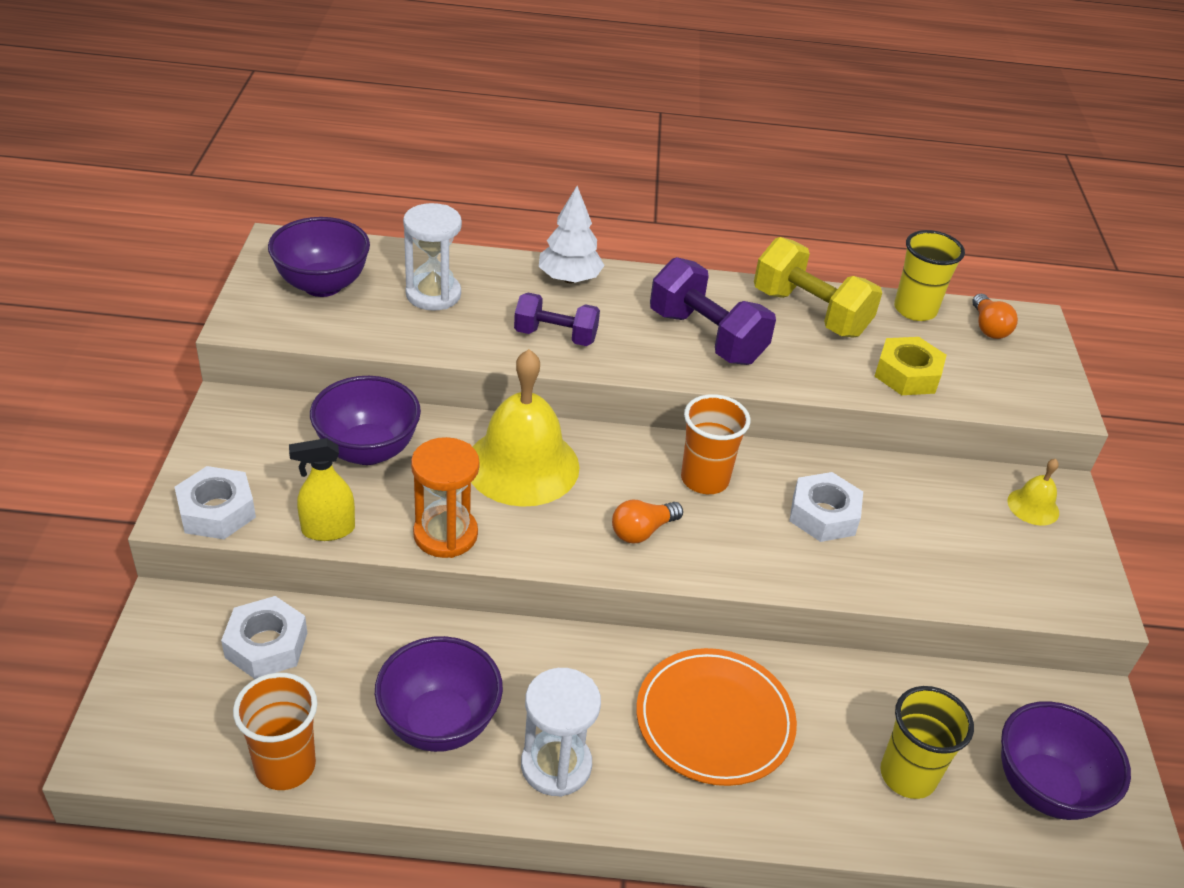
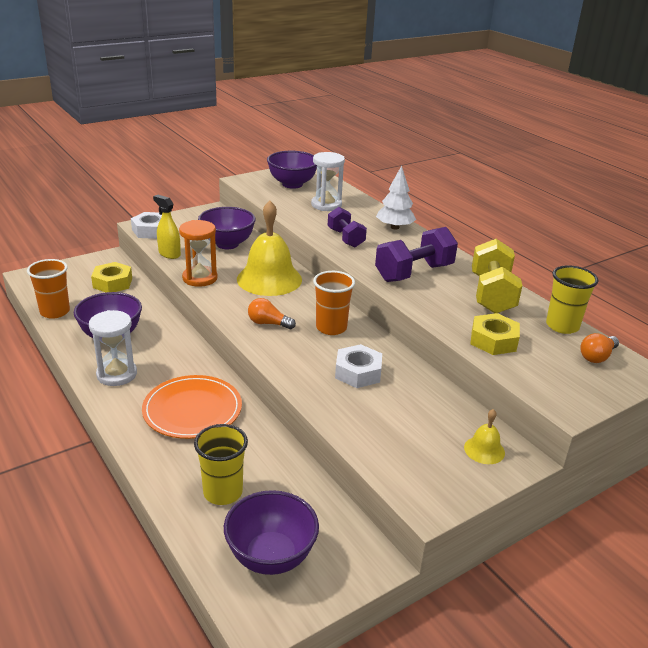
camera: 55 degrees right, 10 degrees down
(266, 645) = (112, 283): white nut -> yellow nut
(706, 337) = (414, 273): purple dumbbell -> purple dumbbell turned 45 degrees clockwise

